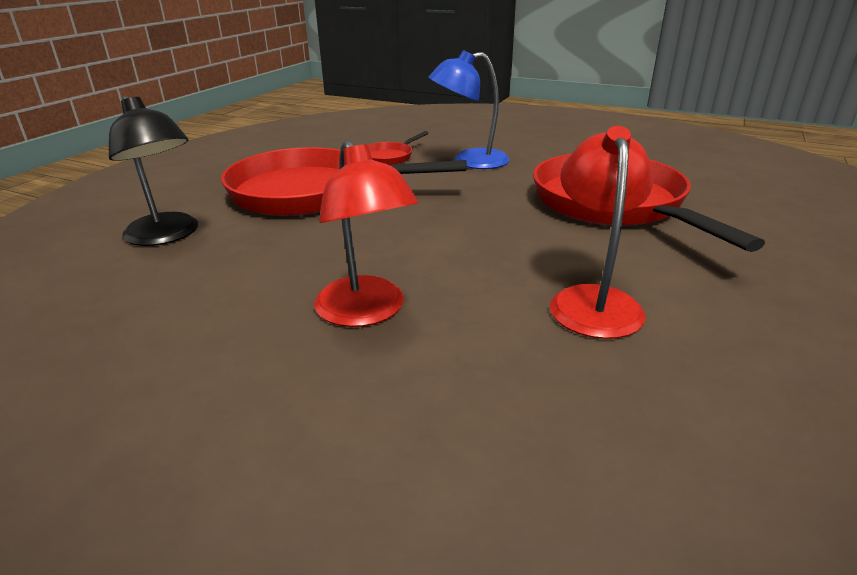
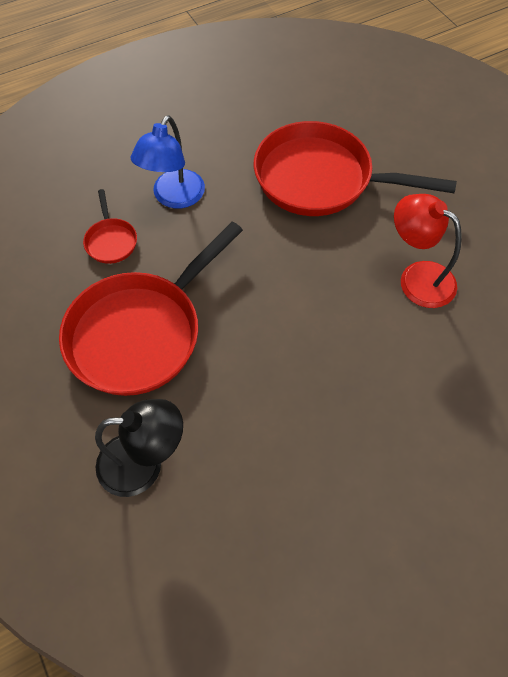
camera: 55 degrees left, 30 degrees up
(366, 312) = (353, 387): red lamp -> none

